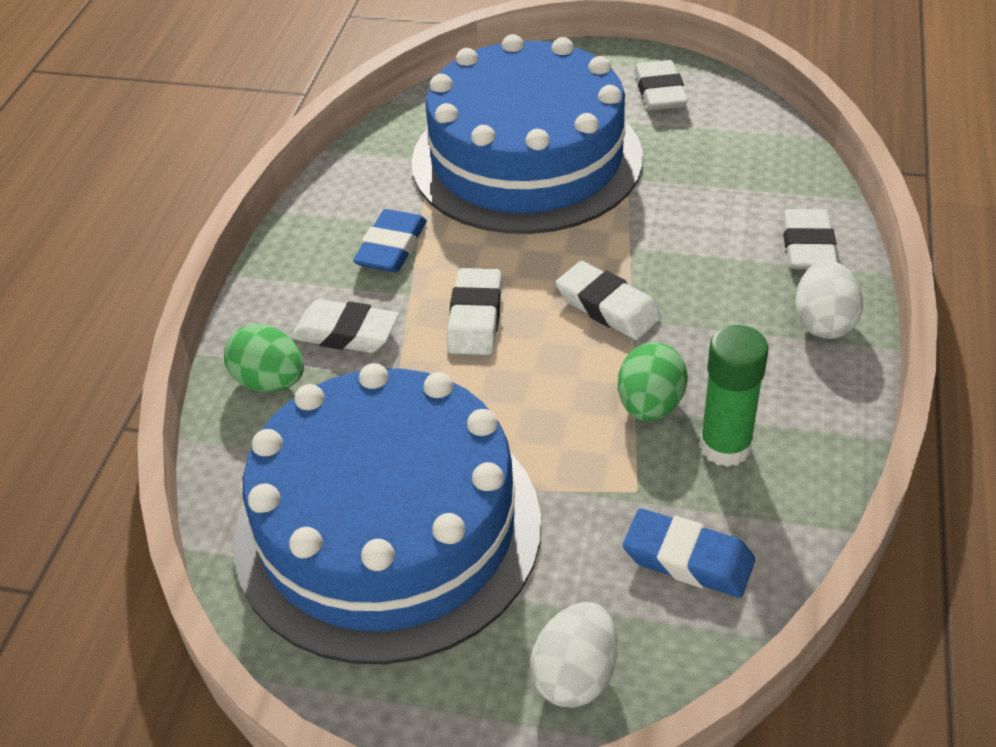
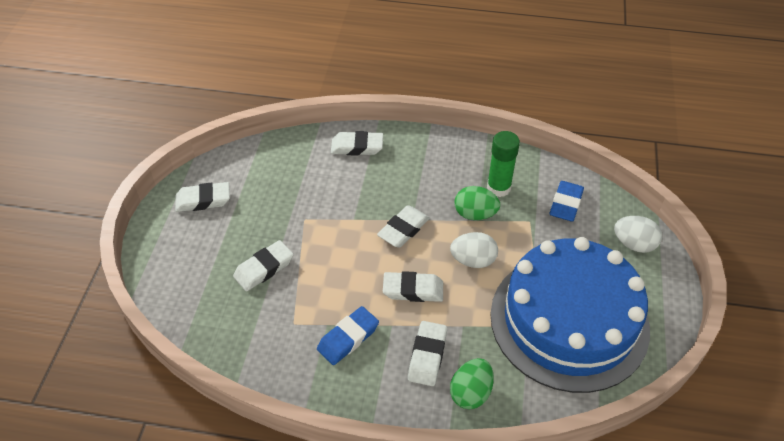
camera: 95 degrees left, 5 degrees up
(391, 247) = (348, 338): blue eraser -> blue eraser turned 60 degrees counterclockwise
(527, 159) = (264, 268): blue cake -> white eraser
(823, 322) = (414, 146): white egg -> white egg (473, 260)

